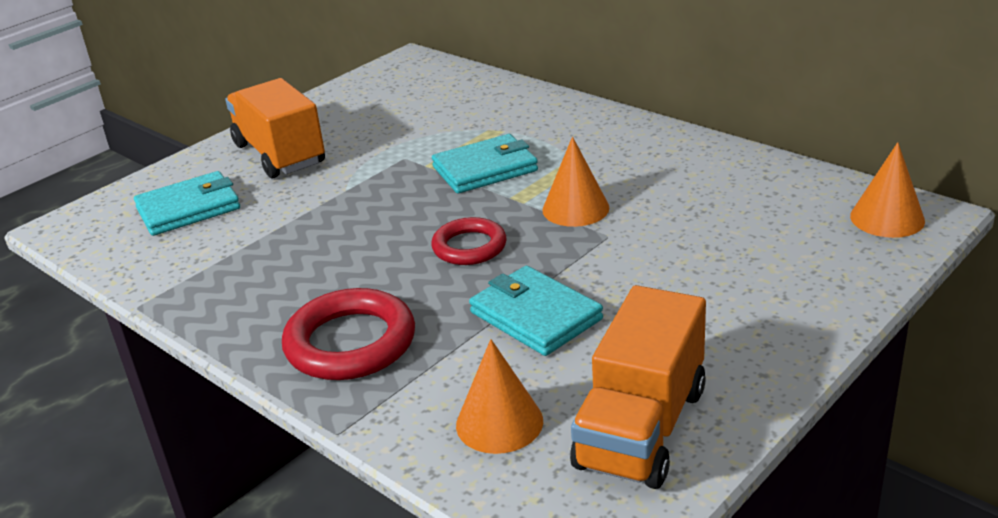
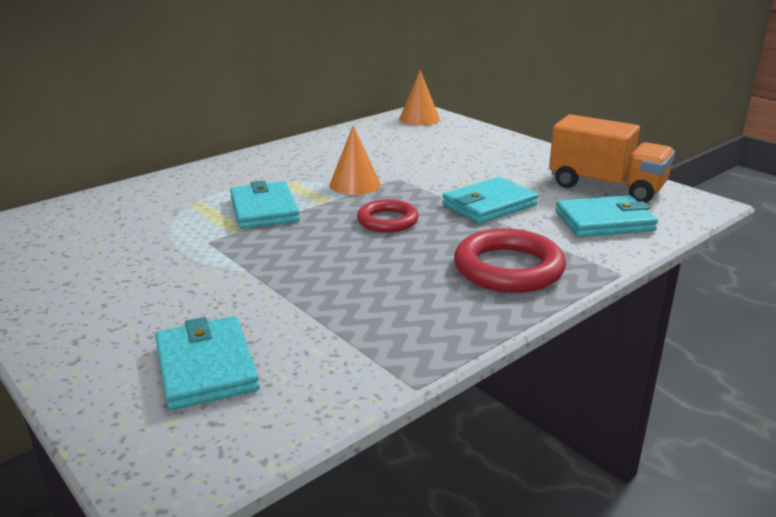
camera: 85 degrees left, 5 degrees down
(279, 154) = (123, 308): orange truck -> none
(499, 422) = (604, 221): orange cone -> turquoise wallet

